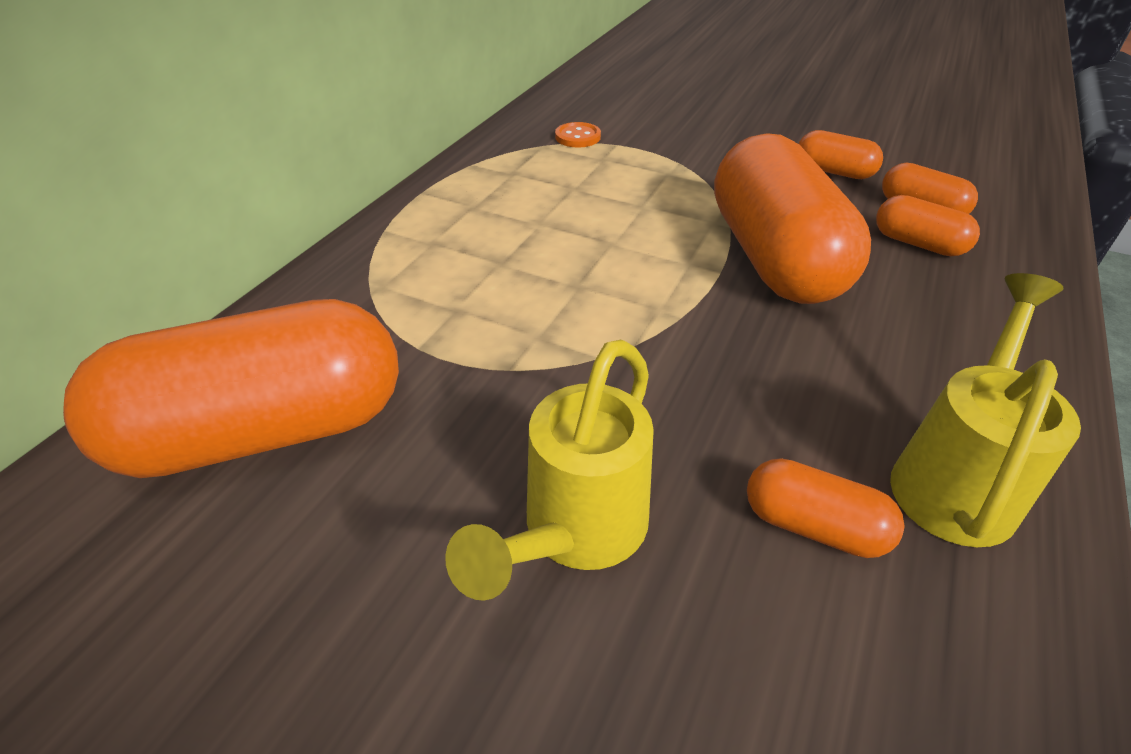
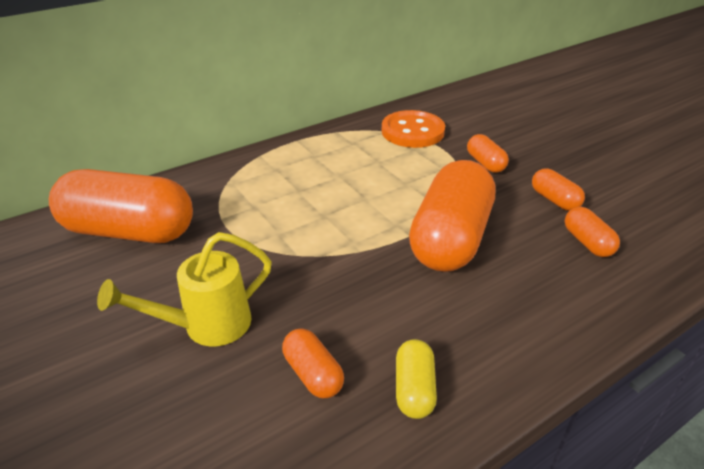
camera: 30 degrees right, 5 degrees down
(577, 137) = (412, 131): orange button -> orange button, size x2.12
(918, 244) = (556, 262): orange capsule -> orange capsule (485, 163)
(956, 477) = (414, 389): yellow watering can -> yellow capsule

